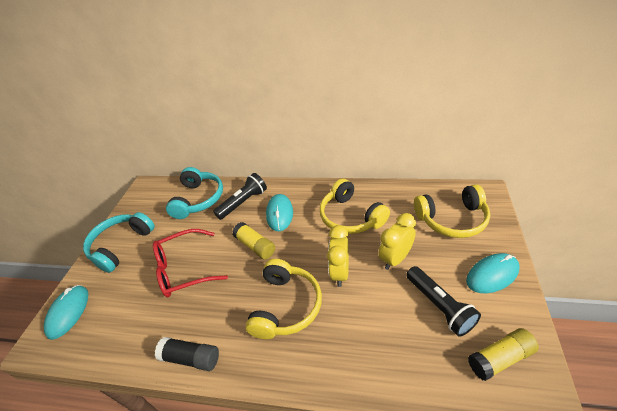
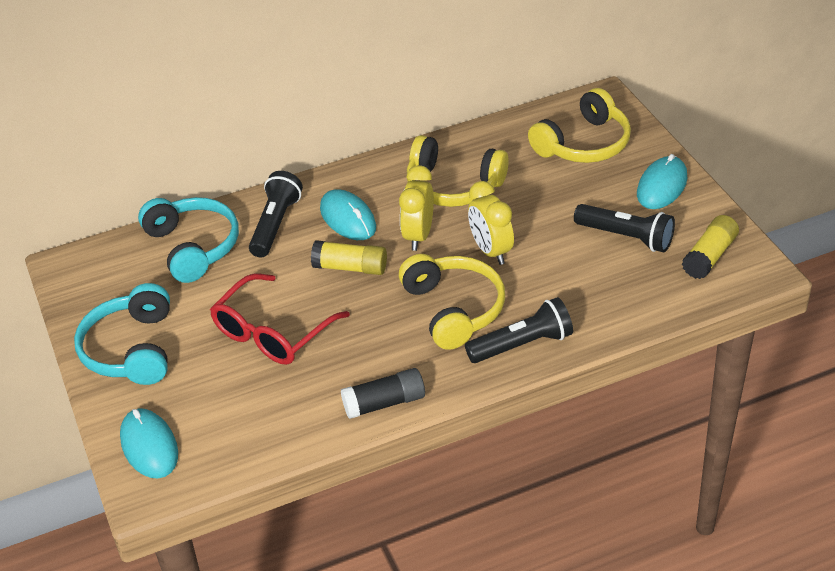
camera: 35 degrees left, 0 degrees up
(306, 362) = (522, 345): none -> black flashlight
(395, 259) = (546, 211): yellow clock -> yellow clock (418, 236)

